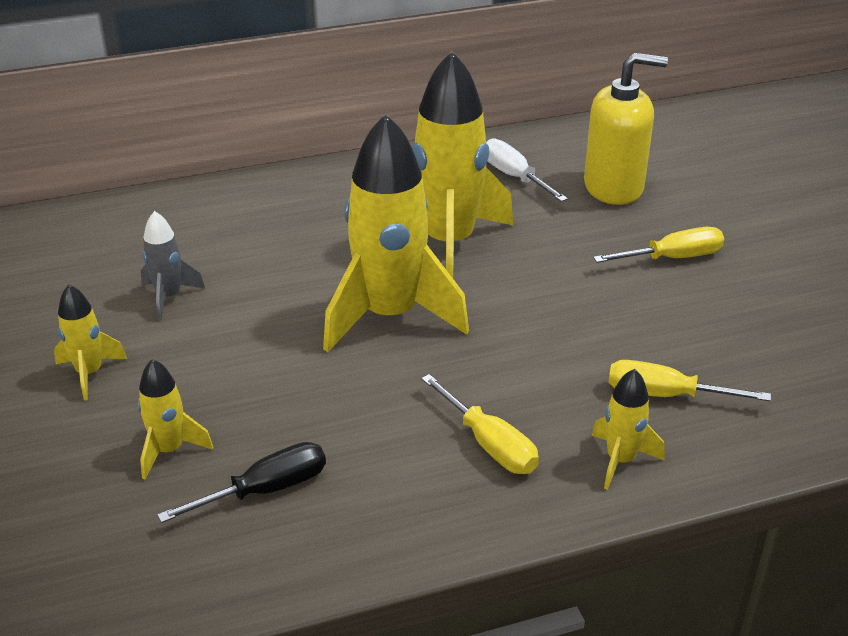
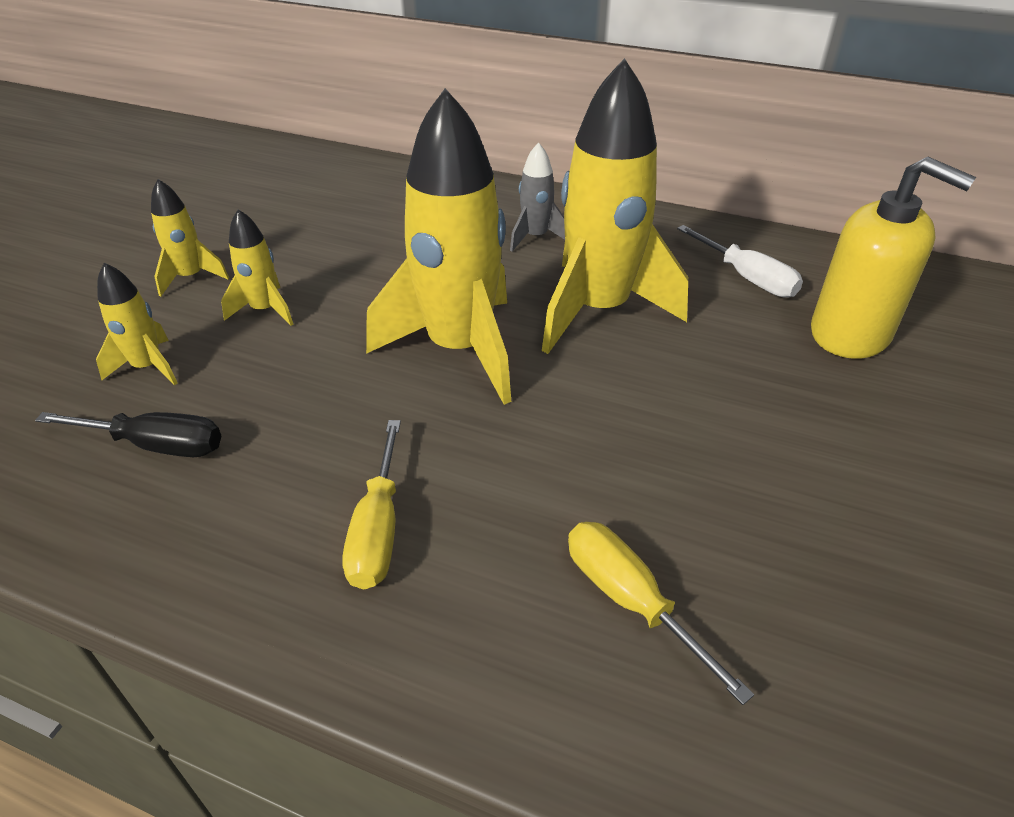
camera: 40 degrees right, 5 degrees up
(169, 297) = (320, 247): grey rocket -> grey rocket (535, 237)
(515, 177) = (746, 277): white screwdriver -> white screwdriver turned 135 degrees clockwise
(620, 460) = (481, 644): yellow rocket -> yellow rocket (265, 310)
(672, 258) = (833, 443): yellow screwdriver -> none

